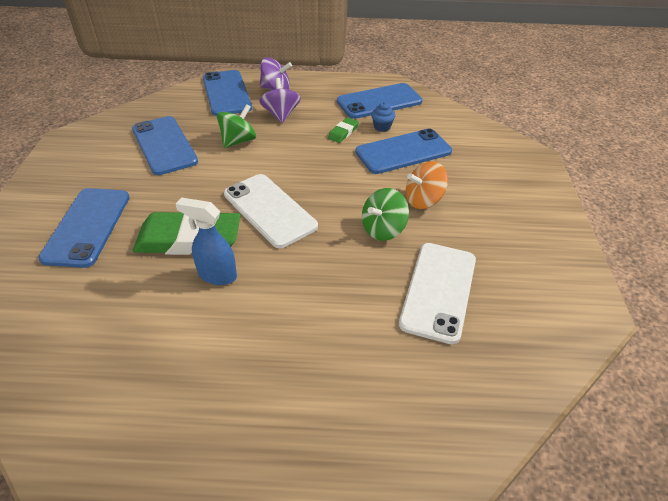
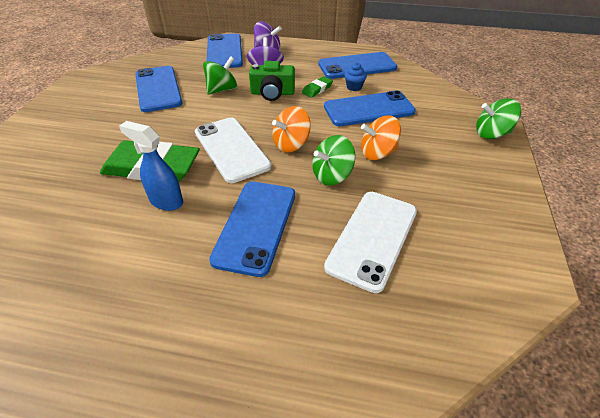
camera: 10 degrees right, 0 degrees up
(87, 226) = (70, 149): blue phone -> blue phone (256, 226)
(295, 141) = (272, 93): none -> green camera
(332, 199) = (291, 144): none -> orange spinning top
(531, 169) = (491, 134): none -> green spinning top

